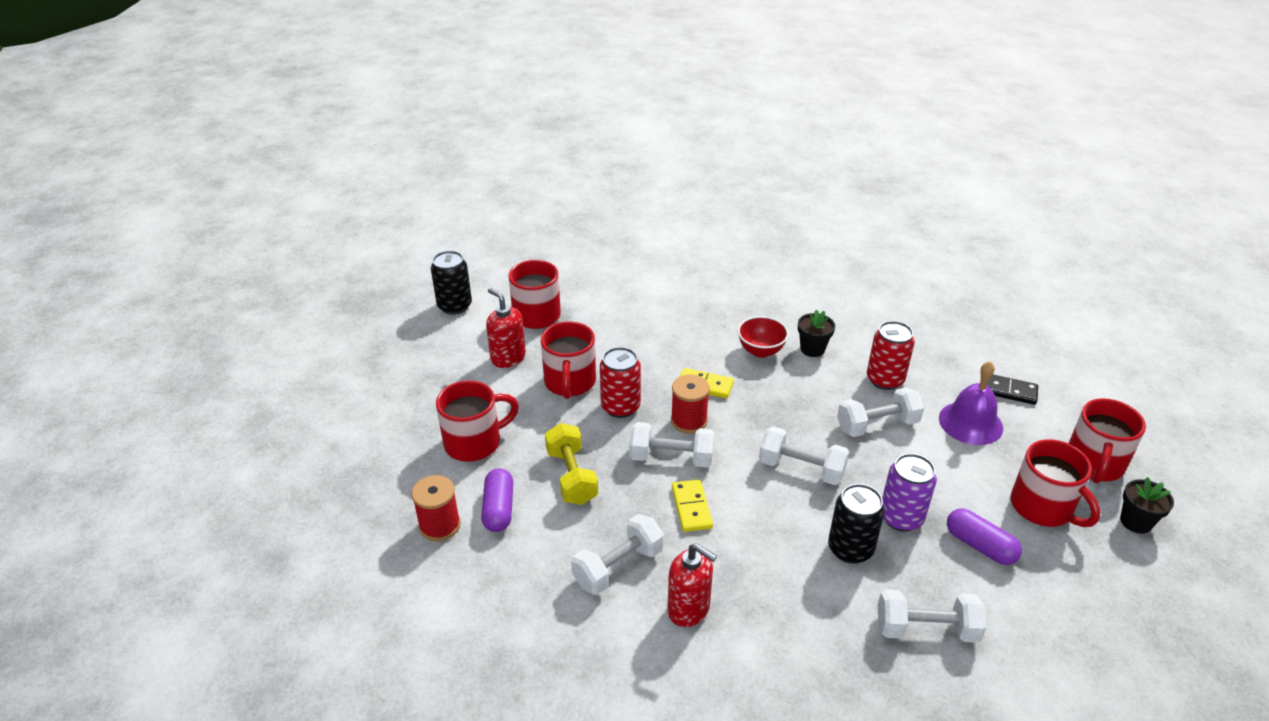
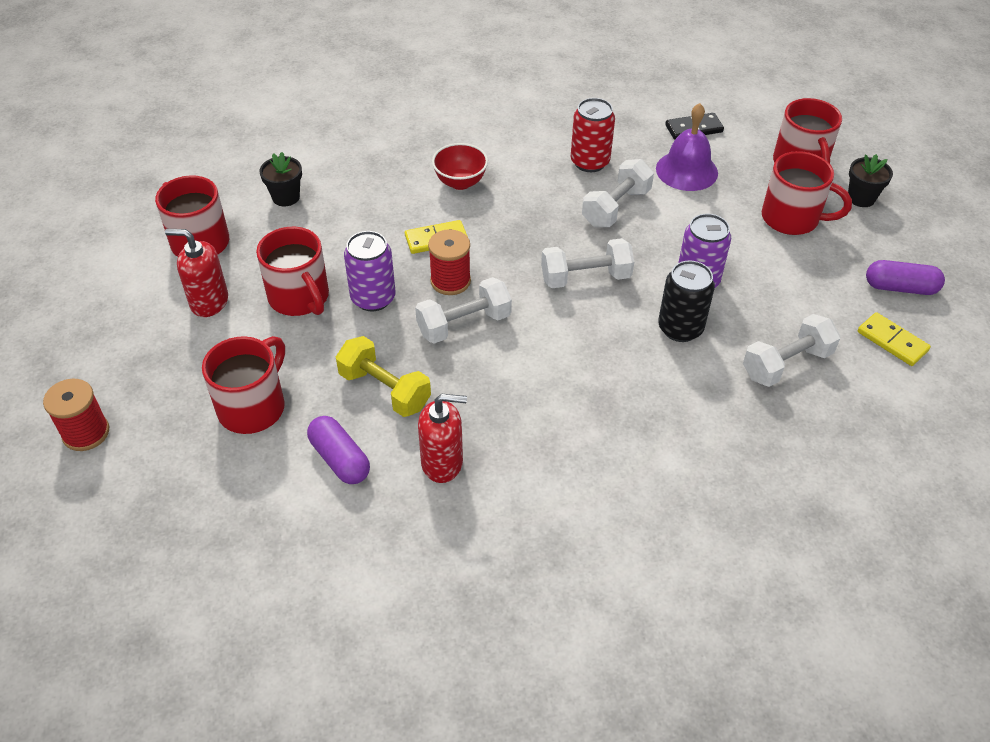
camera: 35 degrees left, 10 degrees up
(440, 525) = (293, 508): red spool -> red spool (86, 433)
(454, 306) = (93, 272): black can -> none
(618, 567) = (502, 451): white dumbbell -> none
(620, 407) = (373, 298): red can -> purple can
(689, 609) = (594, 453): red soap dispenser -> red soap dispenser (442, 463)
(691, 507) = (521, 361): yellow domino -> yellow domino (892, 341)
(812, 349) = (505, 160): black flower pot -> black flower pot (286, 197)
(980, 546) = (772, 274): purple capsule -> purple capsule (900, 287)

